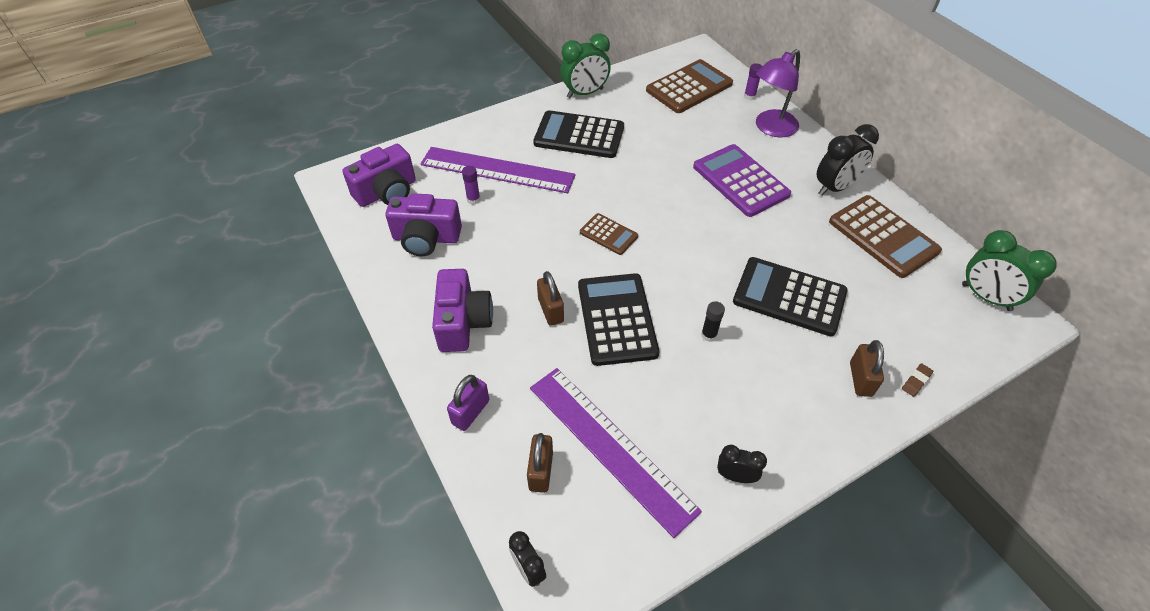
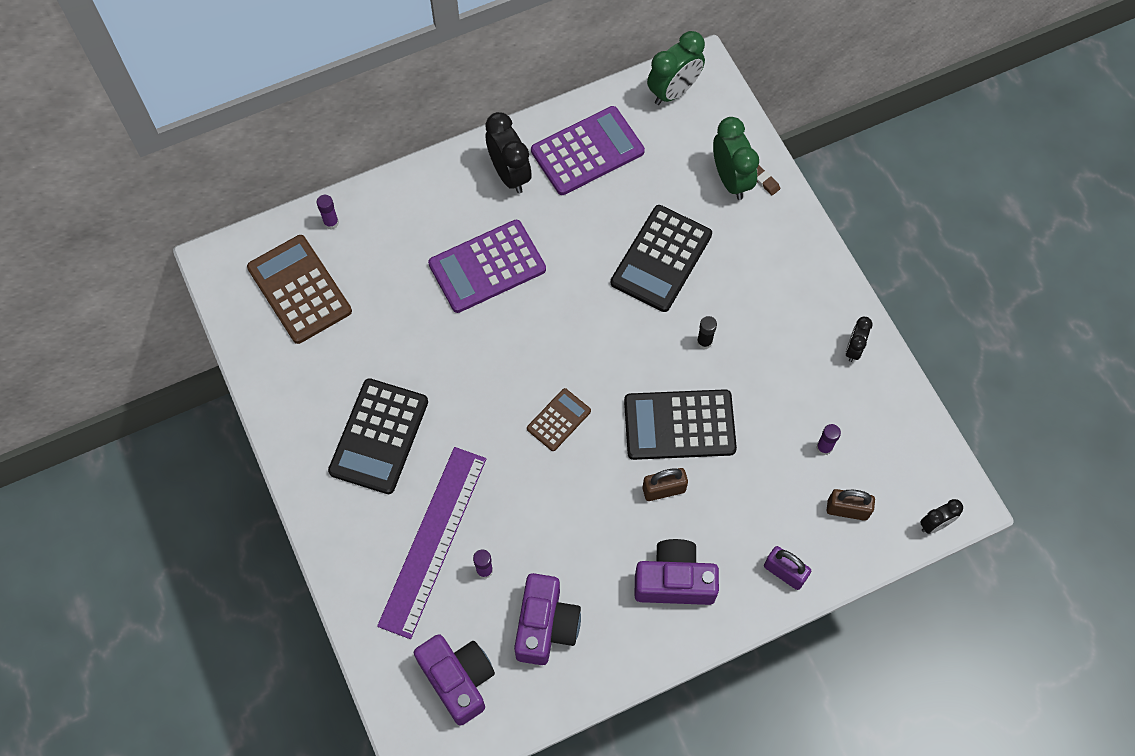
camera: 85 degrees left, 15 degrees up
(585, 93) = (290, 421): green clock -> green clock (731, 179)
(610, 447) = (824, 447): purple ruler -> purple glue stick
(770, 128) = (398, 214): purple lamp -> none
(860, 379) = (760, 224): brown padlock -> none
(883, 236) = (587, 151): brown calculator -> purple calculator

